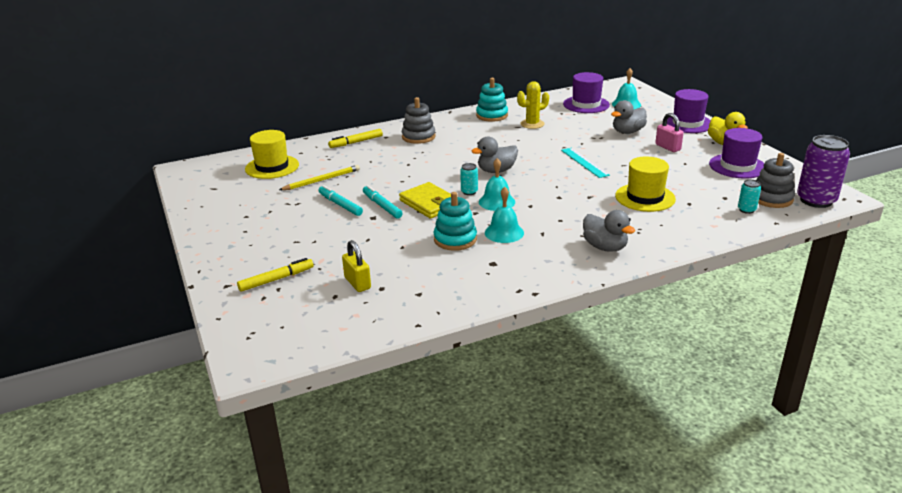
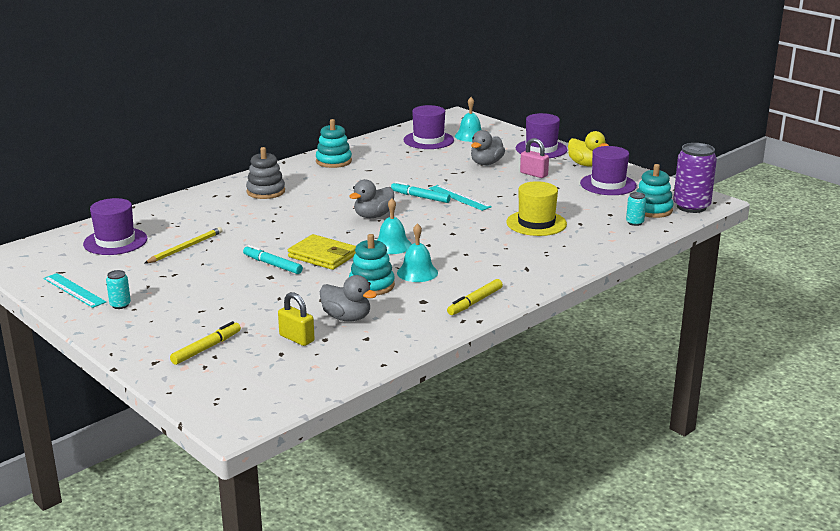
camera: 20 degrees left, 5 degrees down
(211, 206) = (74, 290): none -> turquoise ruler
(272, 167) = (115, 241): yellow hat -> purple hat
(340, 205) = (225, 269): turquoise marker -> turquoise marker (420, 197)
(356, 142) = (197, 205): yellow marker -> yellow marker (475, 302)
(469, 192) = (357, 239): turquoise can -> turquoise can (120, 305)
(532, 124) = (383, 166): yellow cactus -> none
(605, 247) = (522, 272): grey duck -> grey duck (347, 318)
(771, 198) = (652, 210): grey stacking toy -> turquoise stacking toy

